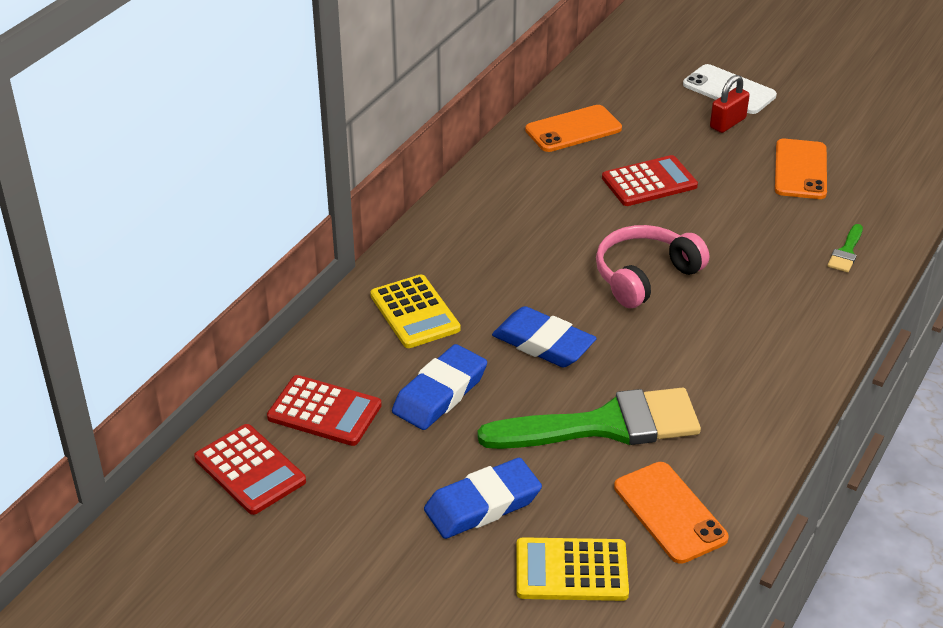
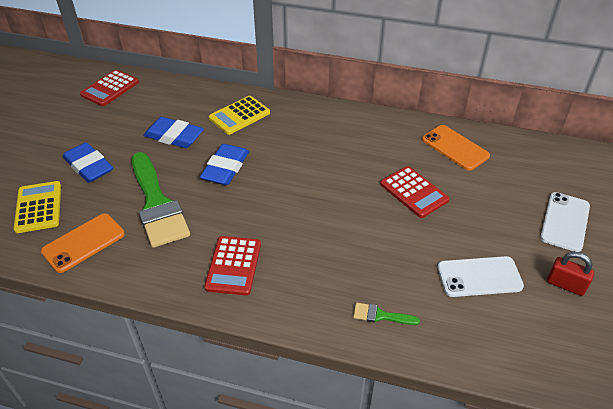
camera: 75 degrees right, 5 degrees up
(324, 412) = (153, 101): red calculator -> red calculator (233, 265)
(644, 276) = (306, 203): pink headphones -> none
(727, 123) = (517, 226): red padlock -> red padlock (565, 285)
(800, 170) = (479, 277): orange phone -> white phone

